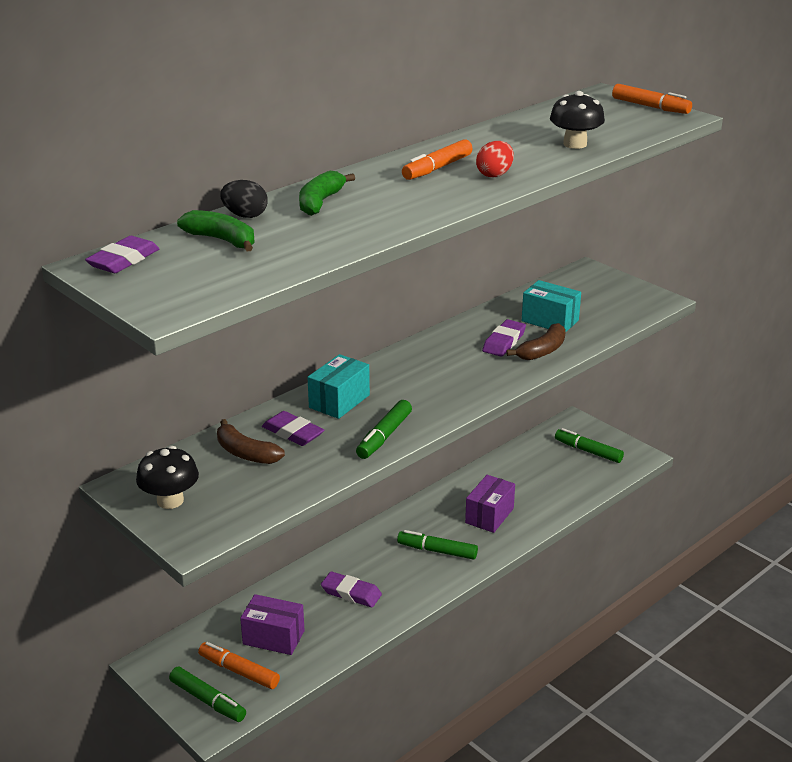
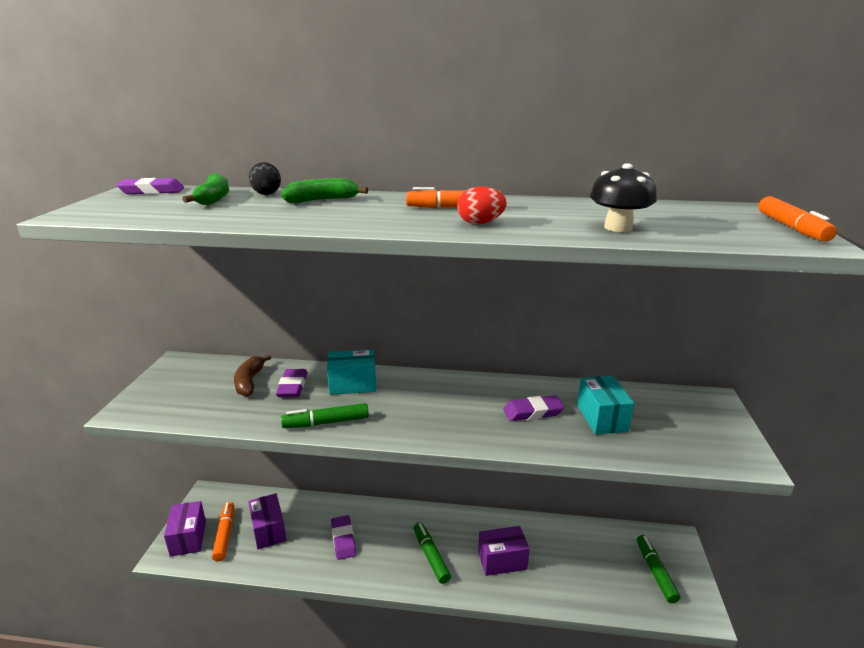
camera: 50 degrees right, 5 degrees down
(170, 500) = (170, 383): black mushroom -> none
(208, 700) = (188, 538): green marker -> purple box
(542, 351) = (549, 436): brown banana -> none

